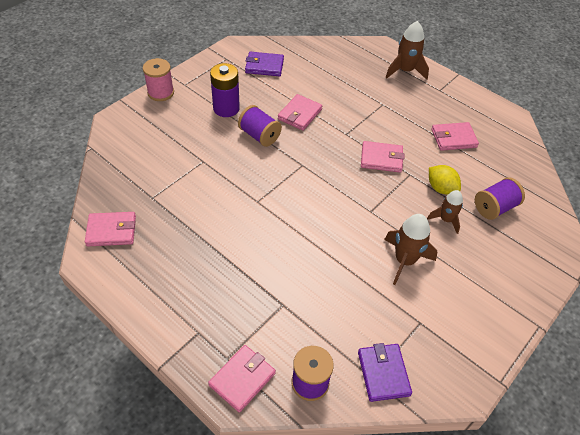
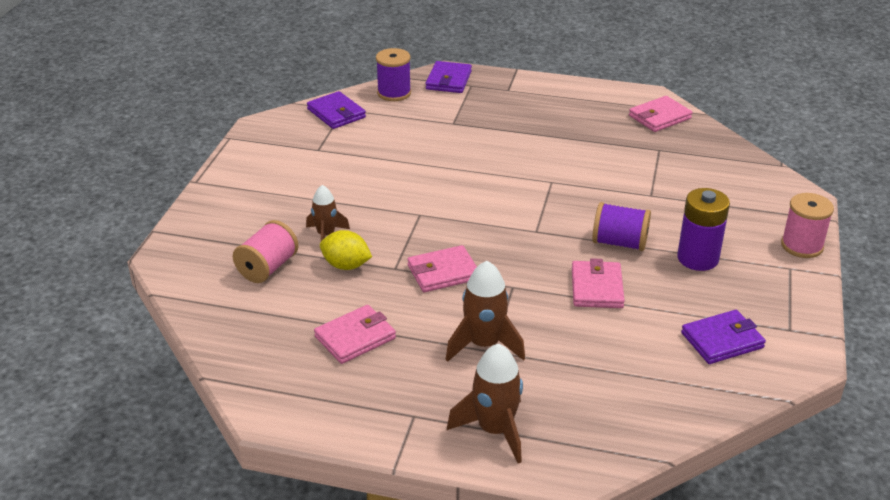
camera: 155 degrees right, 15 degrees down
(242, 379) = (448, 80): pink wallet -> purple wallet
(404, 260) = (356, 185): brown rocket -> brown rocket (484, 344)
(494, 207) = (267, 268): purple spool -> pink spool

